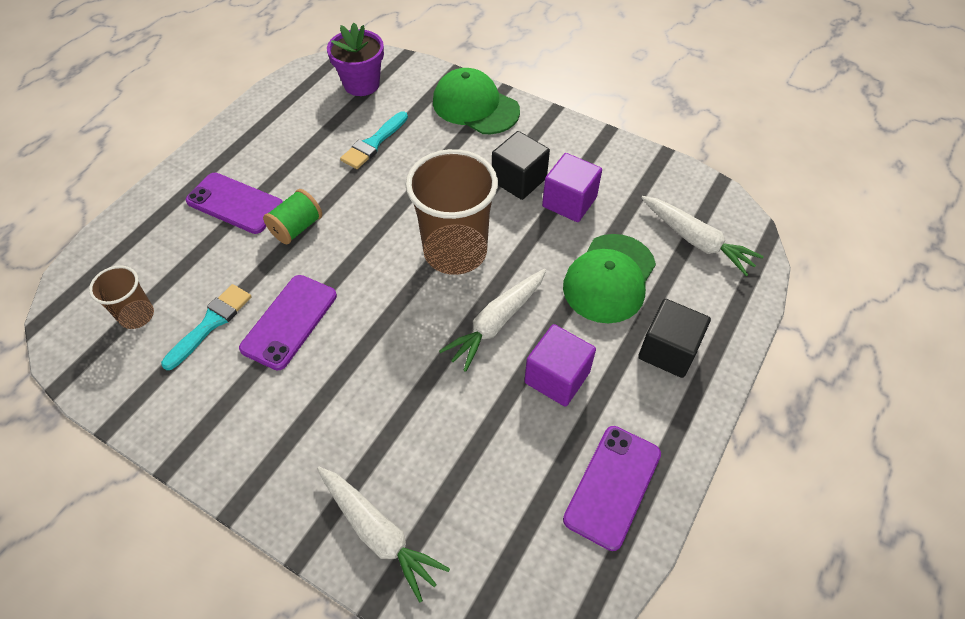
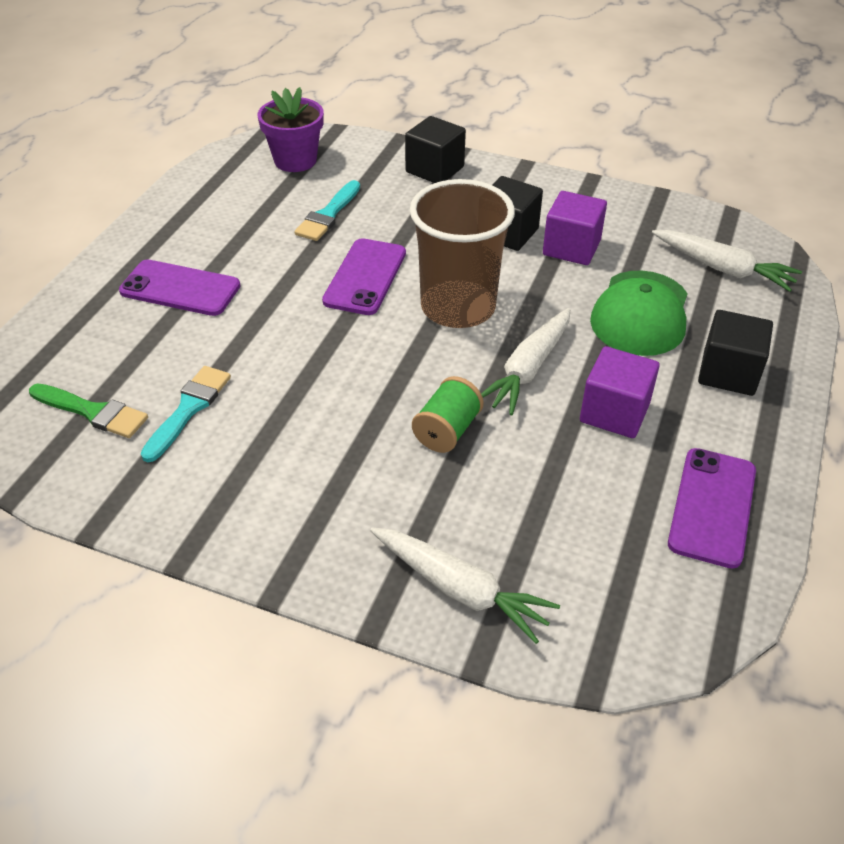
camera: 10 degrees left, 10 degrees down
(137, 315) = (93, 412): brown cup -> green brush
(289, 322) = (284, 396): purple phone -> purple phone (365, 277)
(297, 228) = (263, 304): green spool -> green spool (447, 430)
(475, 106) = (434, 169): green cap -> black cube

